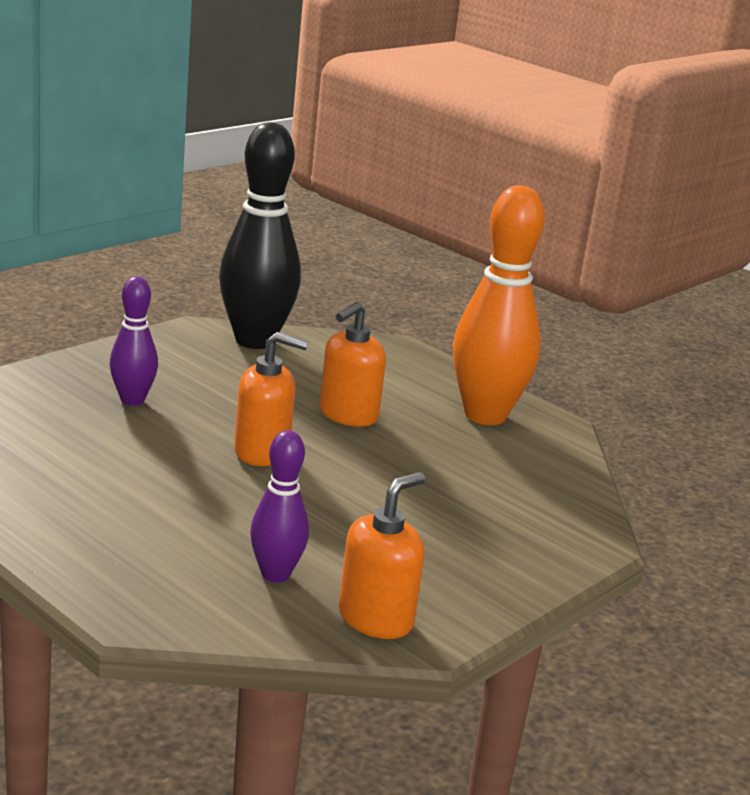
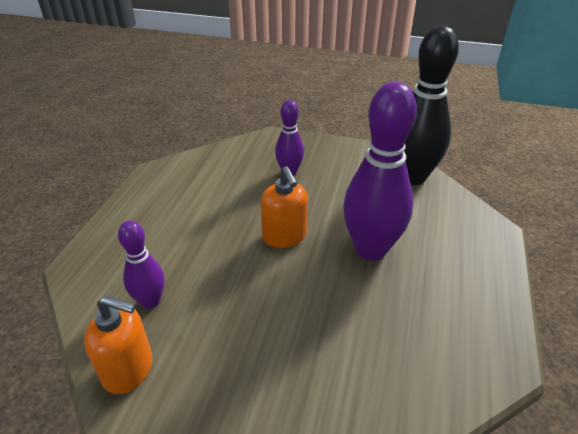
camera: 65 degrees right, 15 degrees up
(348, 415) = (371, 249): orange soap dispenser -> purple bowling pin
(485, 415) = (459, 313): orange bowling pin -> none

